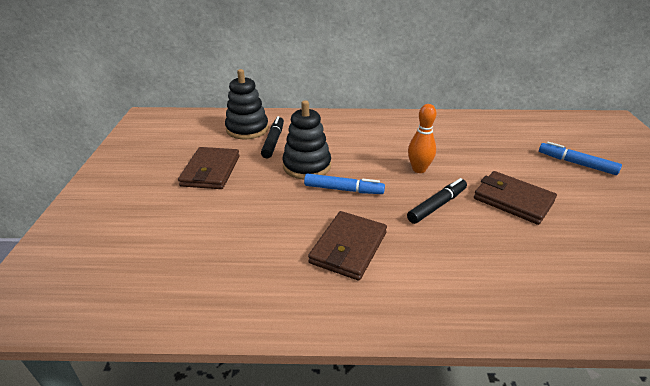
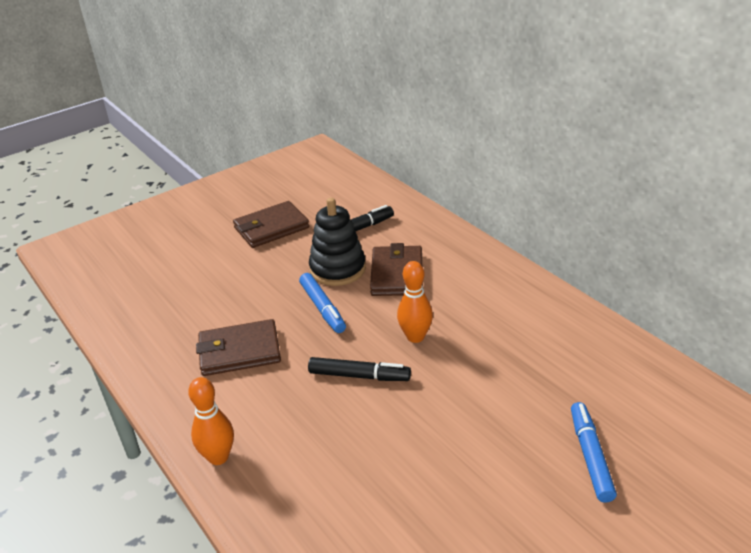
camera: 55 degrees right, 0 degrees up
(247, 129) = (360, 205): black stacking toy -> none
(474, 312) = (218, 457): none -> orange bowling pin
(513, 200) = (430, 426): brown wallet -> brown wallet (397, 274)

